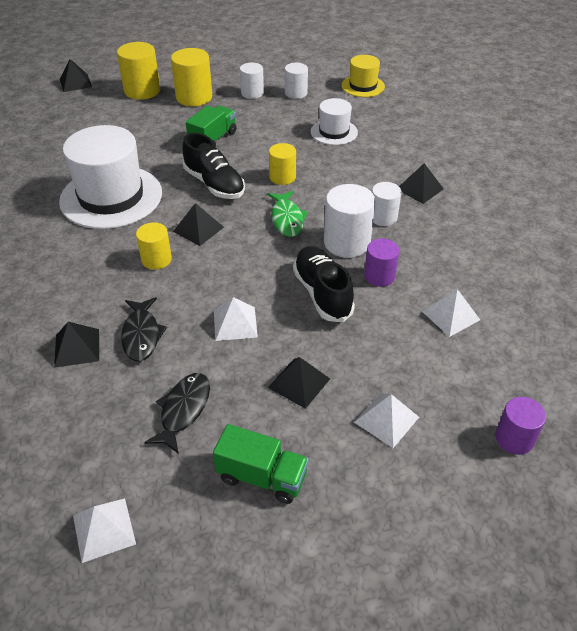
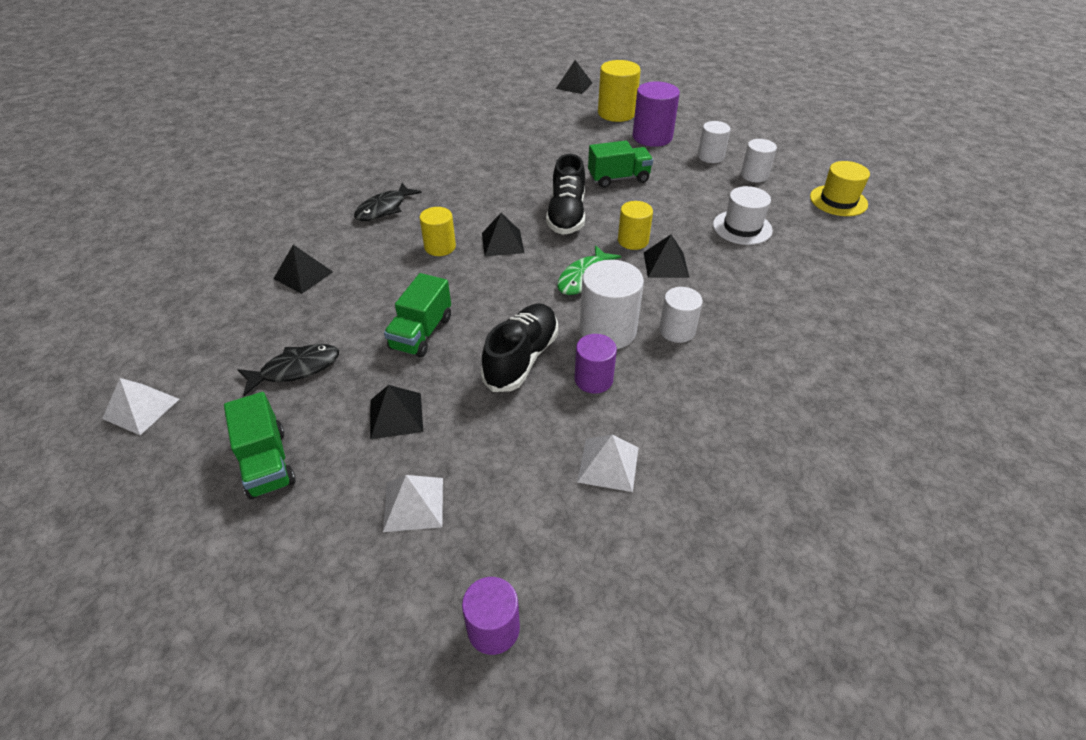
camera: 45 degrees right, 0 degrees up
(111, 197) = (477, 182): white hat -> none
(141, 335) = (351, 295): black fish -> black fish (384, 208)
(194, 97) = (652, 137): yellow cylinder -> purple cylinder
(235, 323) = (421, 333): white pyramid -> green truck
(419, 189) = (756, 327): black pyramid -> black pyramid (666, 264)

